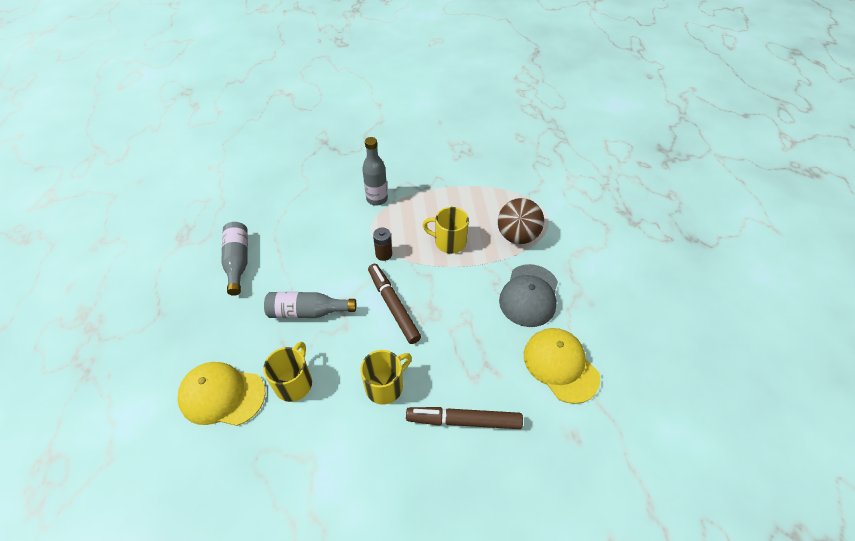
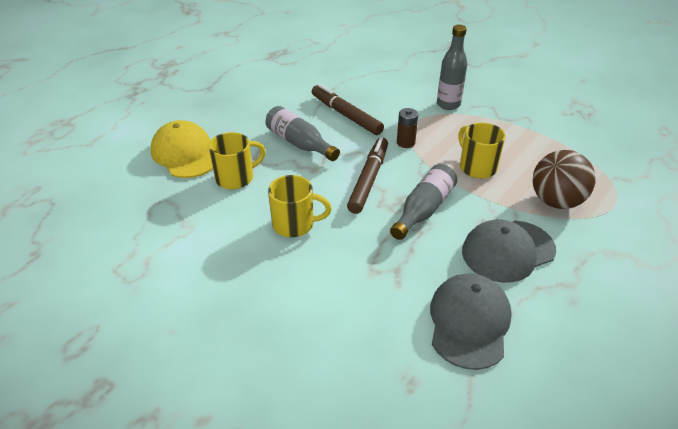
camera: 45 degrees right, 10 degrees down
(238, 261) = (291, 87): grey bottle -> grey bottle (423, 210)
(463, 421) = (325, 292): brown marker -> brown marker (346, 115)
(560, 365) = (469, 322): yellow cap -> grey cap

